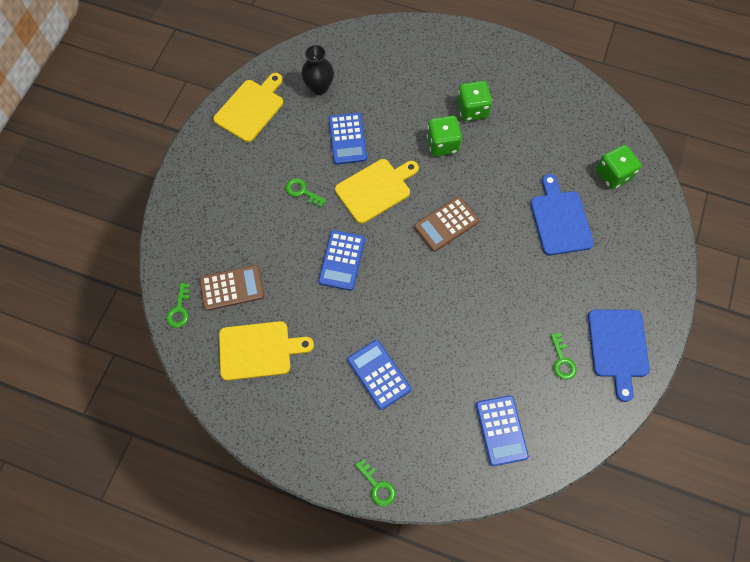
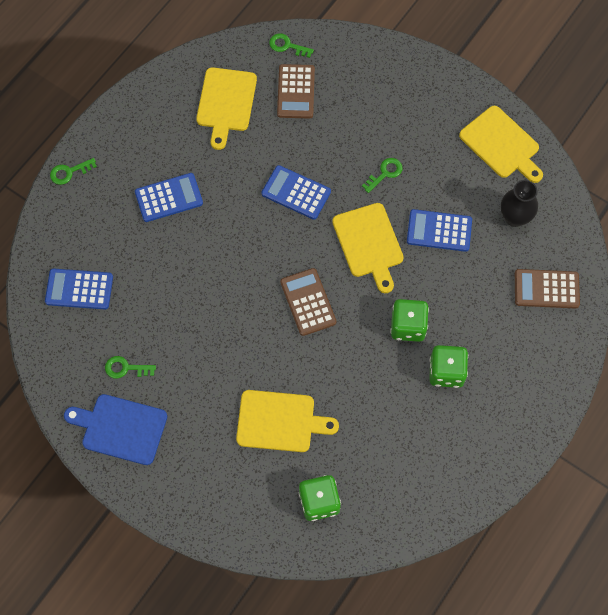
camera: 105 degrees right, 0 degrees up
(377, 55) = (546, 289): none -> brown calculator
(560, 220) = (280, 421): blue cutting board -> yellow cutting board

